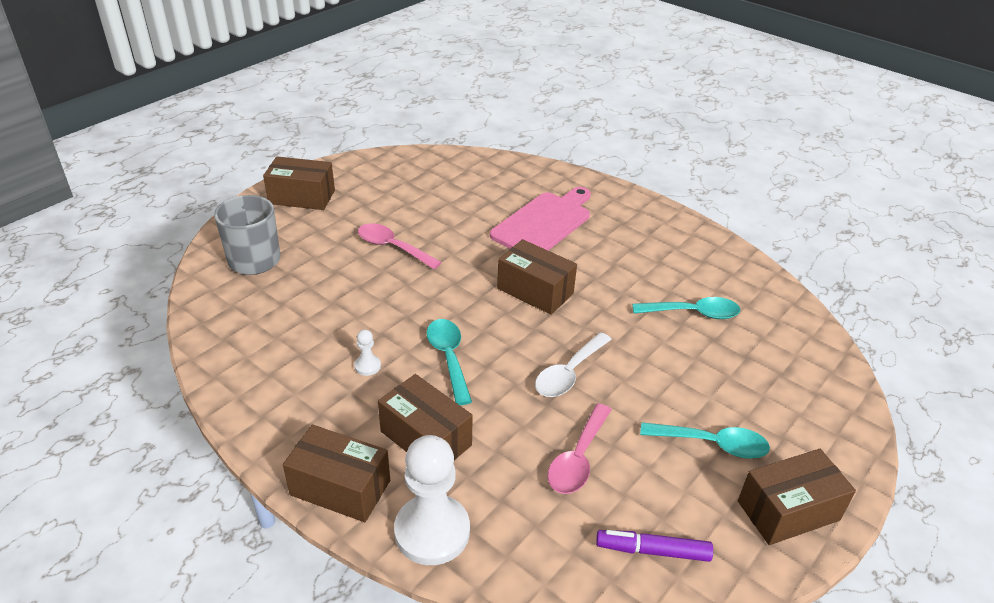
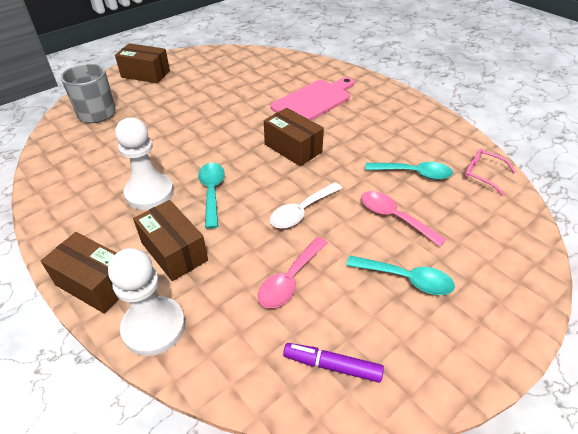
camera: 10 degrees right, 5 degrees up
(367, 366) = (149, 193): white pawn -> white pawn, size x2.38
(392, 247) = (197, 111): pink spoon -> pink spoon (394, 217)
(774, 308) = (482, 174): none -> pink glasses
(788, 510) = (461, 344): brown box -> none

